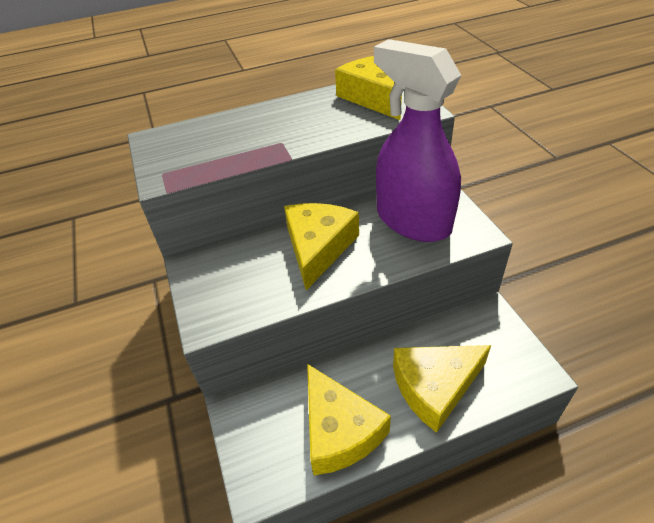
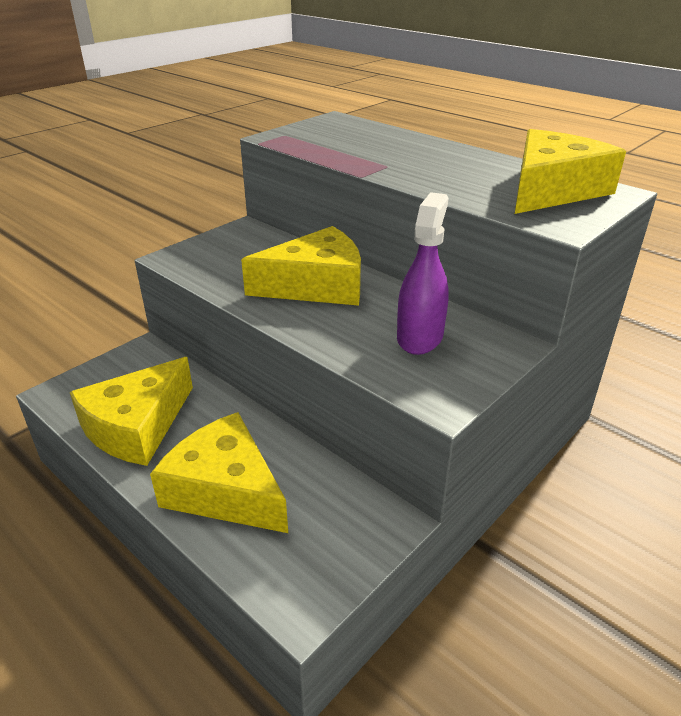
camera: 60 degrees right, 10 degrees down
(412, 220) = (420, 337): purple spray bottle -> purple spray bottle, size x0.55

